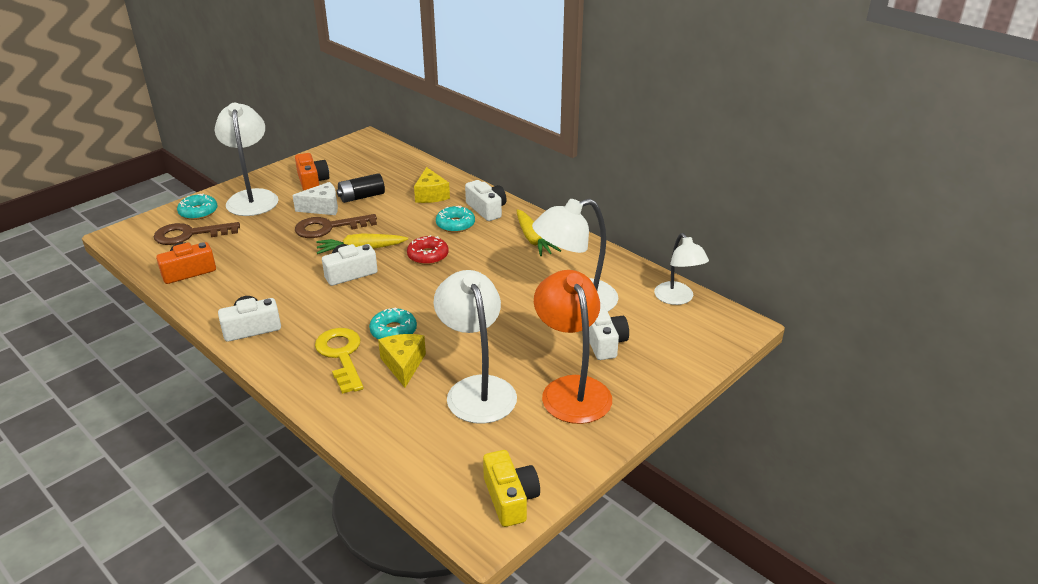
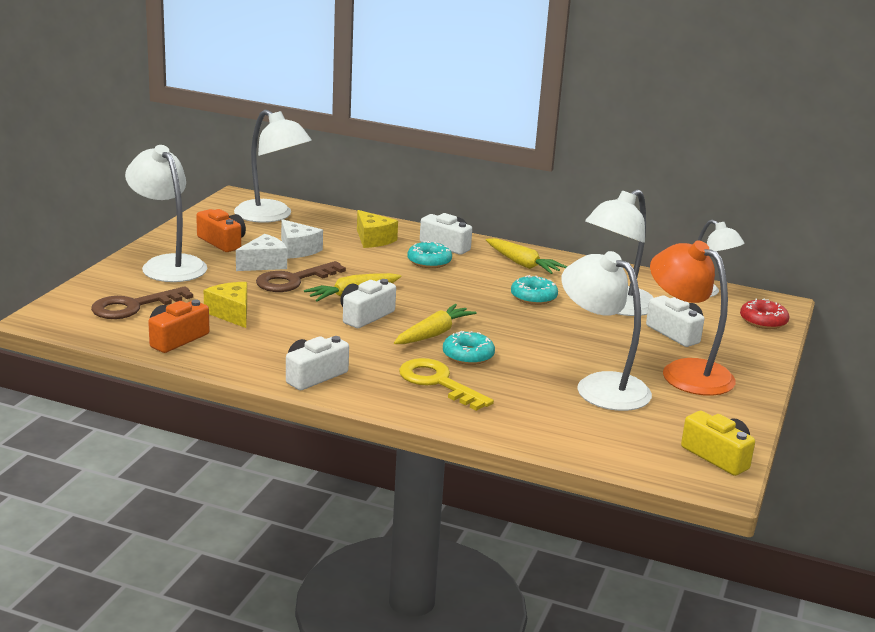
camera: 25 degrees left, 10 degrees down
(198, 212) = (117, 285): turquoise donut -> turquoise donut (533, 297)
(361, 197) = (298, 250): black battery -> white cheese
(373, 160) = (271, 216): none -> white lamp
(387, 302) = (433, 334): none -> yellow carrot
(403, 365) = (509, 379): yellow cheese -> yellow cheese (231, 313)
(428, 256) = (431, 290): red donut -> red donut (763, 321)

